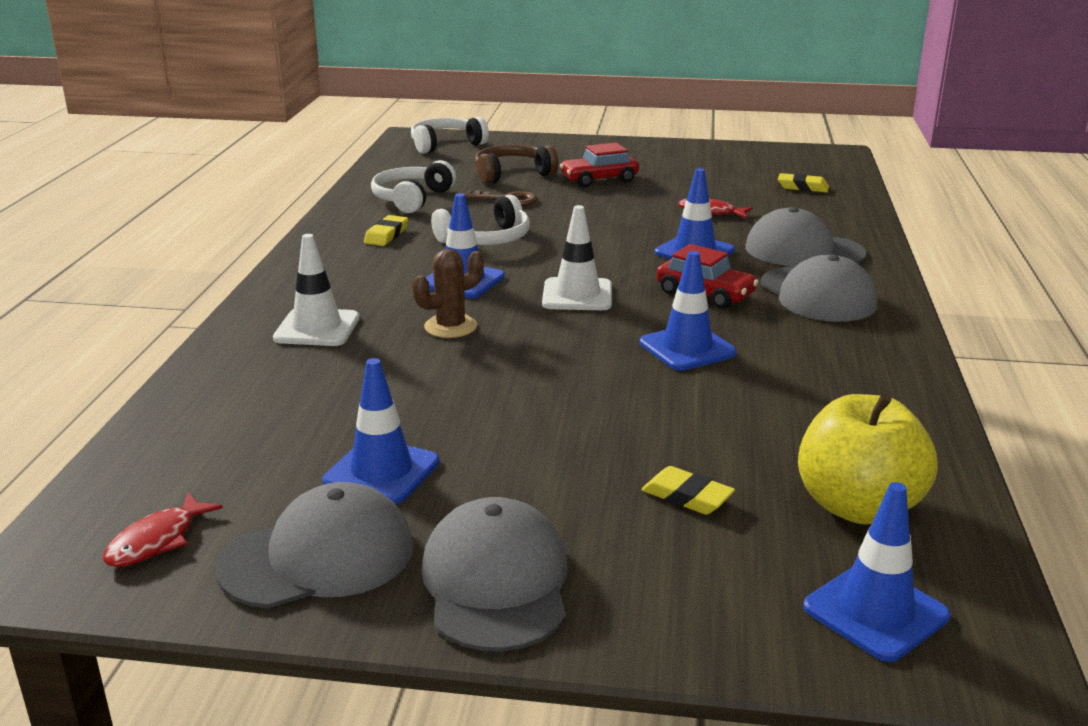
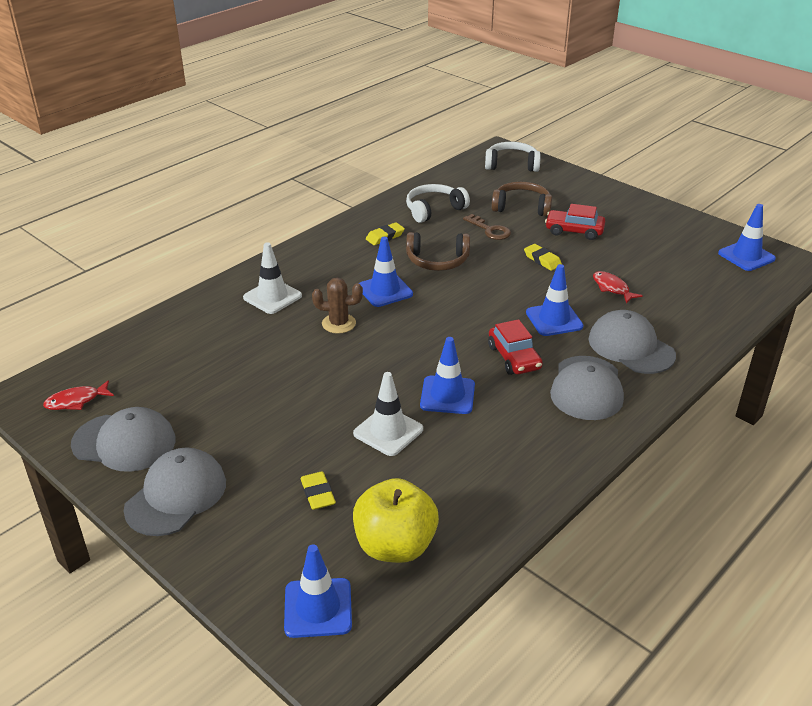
camera: 35 degrees right, 10 degrees up
(382, 472) = (200, 407): blue traffic cone -> blue traffic cone (746, 256)
(486, 239) = (437, 261): white headphones -> brown headphones
(577, 295) = (436, 327): white traffic cone -> white traffic cone (388, 431)
(802, 187) = (715, 287): yellow eraser -> yellow eraser (542, 260)

